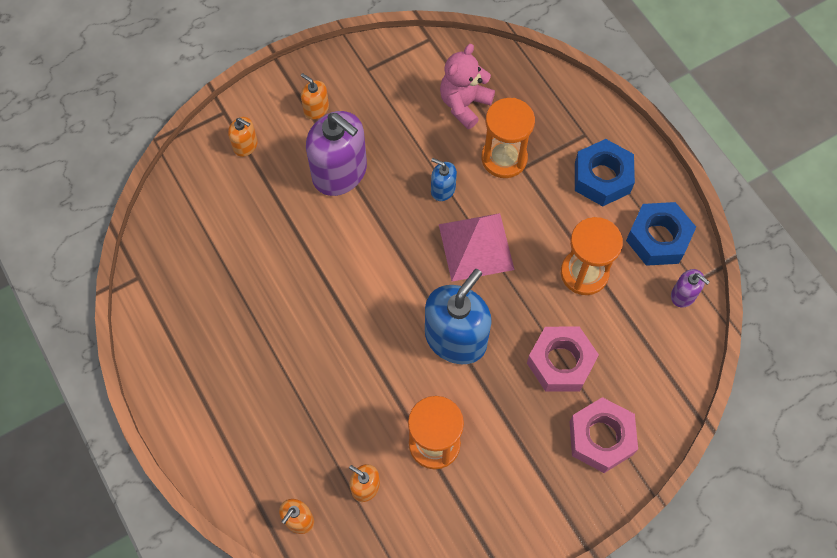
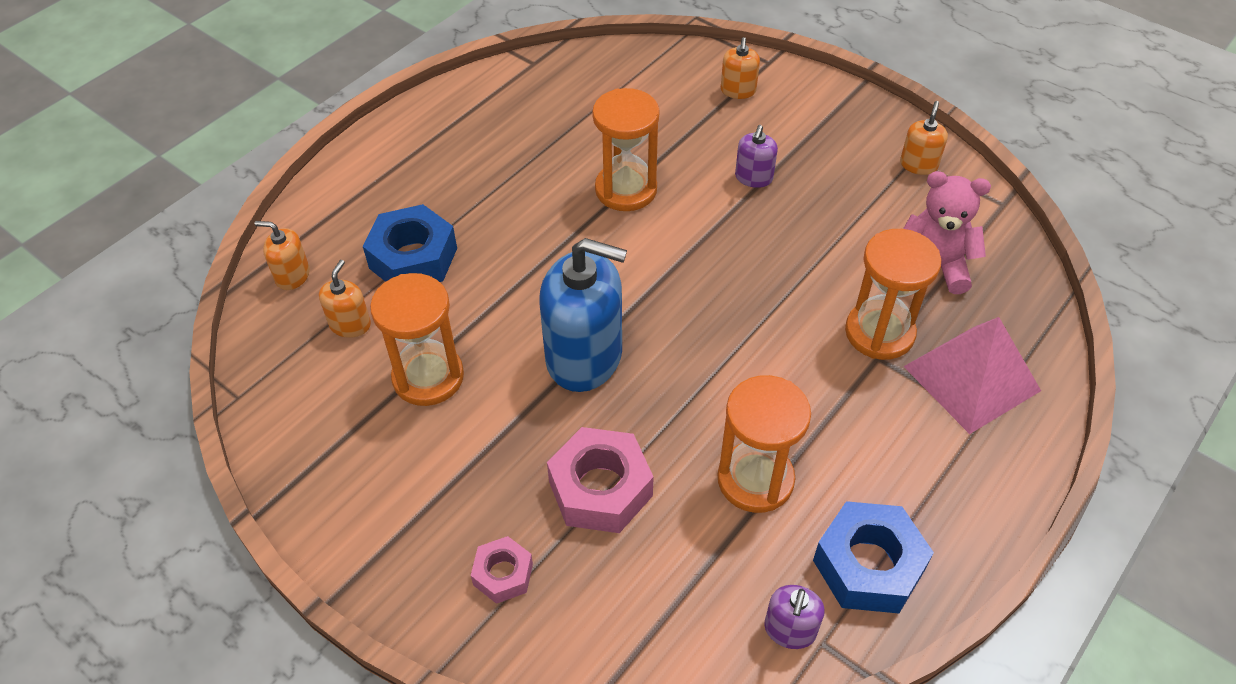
camera: 70 degrees right, 15 degrees down
(314, 259) = (626, 190): none -> orange hourglass
(316, 109) = (825, 132): orange soap dispenser -> orange soap dispenser (918, 165)
(340, 172) = (753, 177): purple soap dispenser -> purple soap dispenser, size x0.47
(443, 189) = (791, 281): blue soap dispenser -> none
(476, 246) = (728, 340): pink pyramid -> pink pyramid (972, 378)
(601, 438) = (503, 574): pink nut -> pink nut, size x0.56
(602, 178) = (925, 460): blue nut -> blue nut (413, 258)

